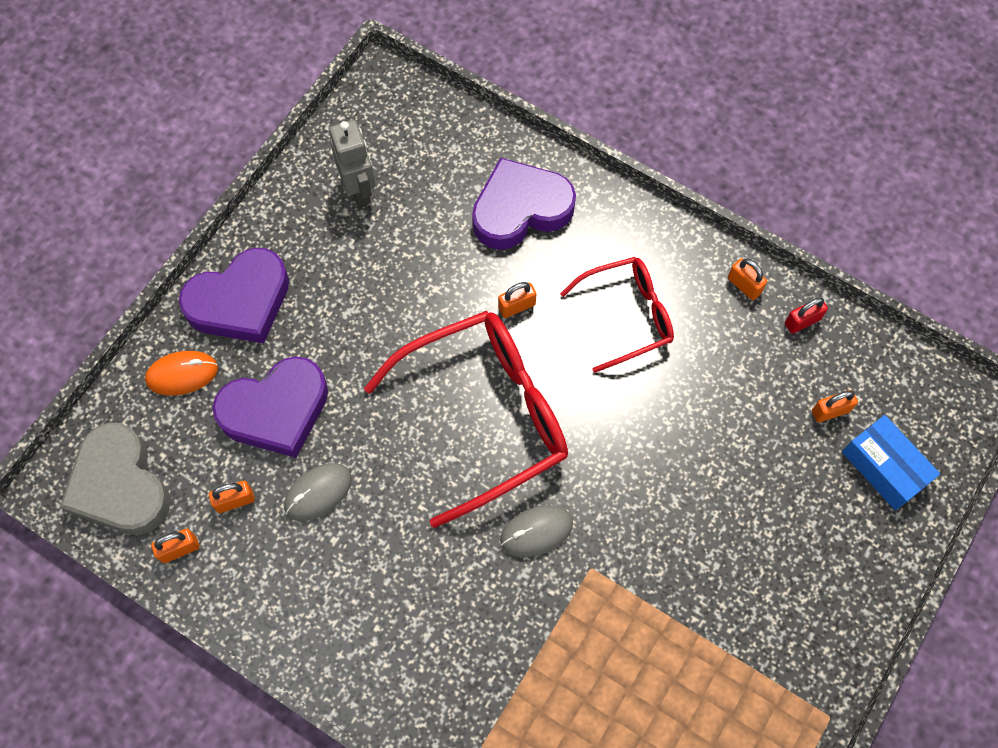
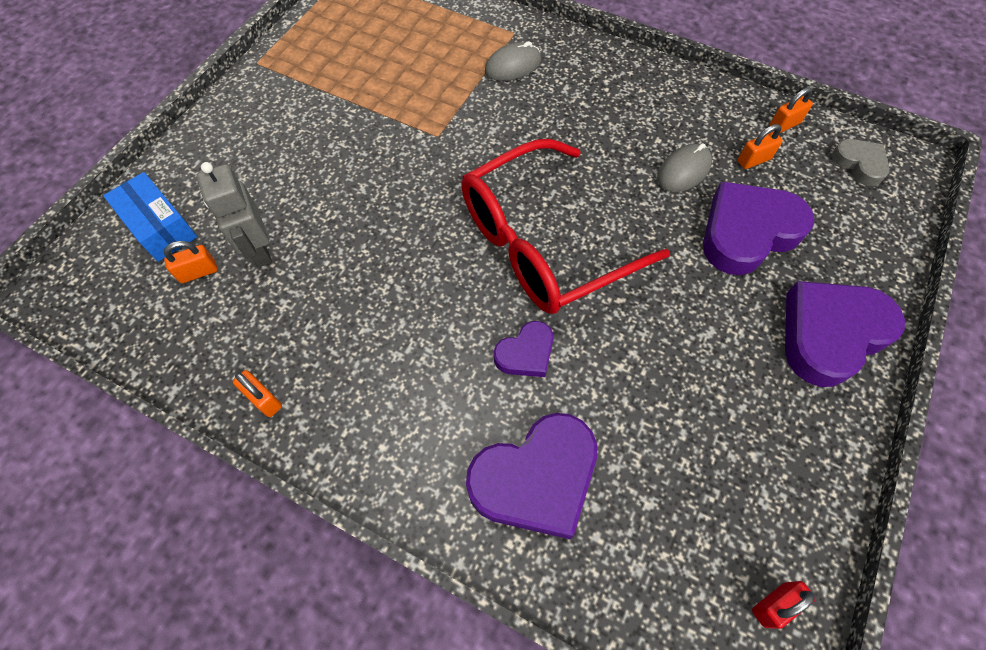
camera: 175 degrees right, 5 degrees down
(120, 485) = (859, 164): grey heart -> grey heart, size x0.53
(182, 374) = (854, 257): orange mouse -> none
(359, 189) = (747, 490): grey robot -> grey robot (259, 250)
(517, 306) = (526, 353): orange padlock -> purple heart
(536, 531) = (486, 156): grey mouse -> grey mouse (513, 66)
(626, 316) = (403, 352): red glasses -> none
(802, 321) = (205, 362): red padlock -> red padlock (774, 604)

